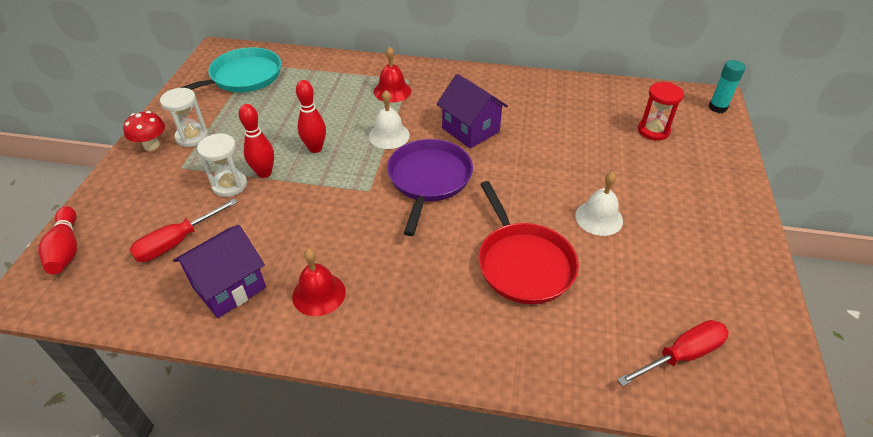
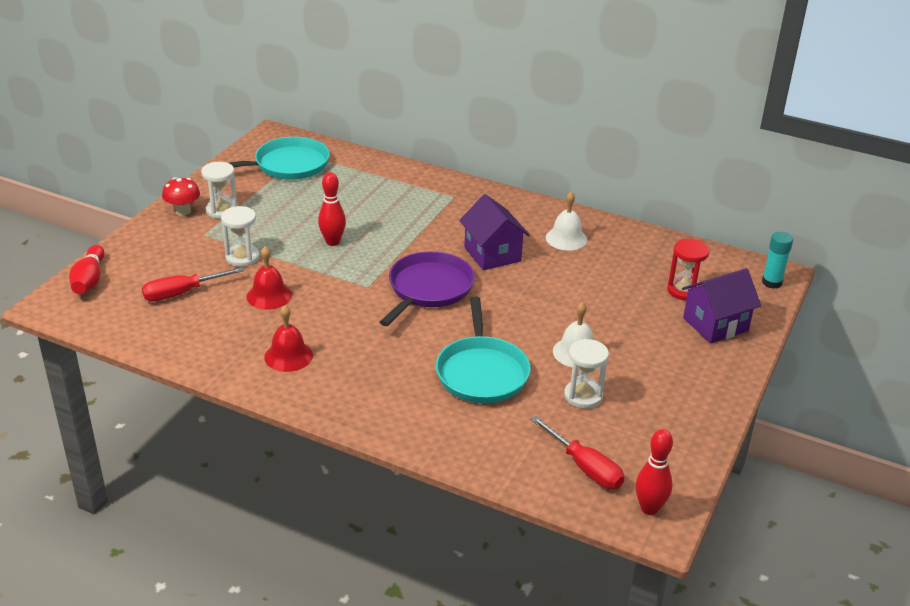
camera: 15 degrees right, 10 degrees down
(229, 287) = (215, 335): purple house -> purple house (715, 324)
(264, 173) = (277, 254): red bowling pin -> red bowling pin (649, 508)
(389, 135) = (408, 244): white bell -> white bell (566, 238)
(392, 91) = (431, 204): red bell -> red bell (269, 296)
(523, 263) = (481, 372): red pan -> turquoise pan
(632, 267) = (583, 396): none -> white hourglass
(681, 355) = (584, 467): red screwdriver -> red screwdriver turned 60 degrees clockwise

